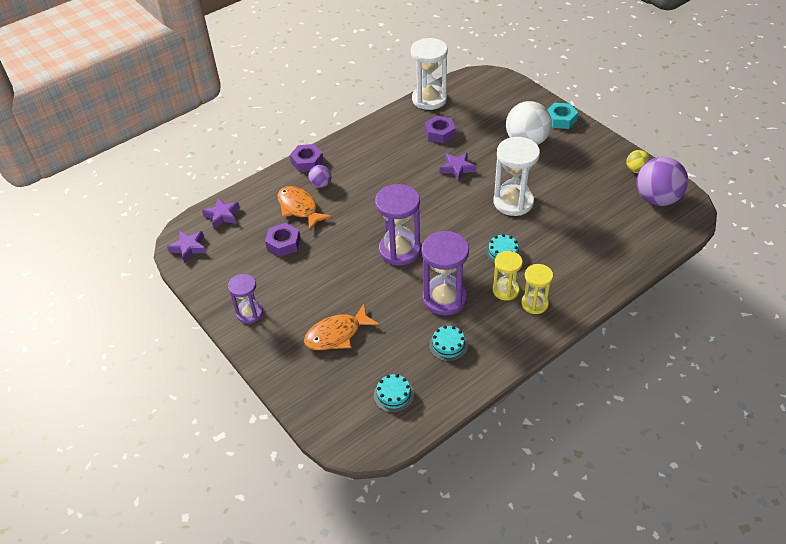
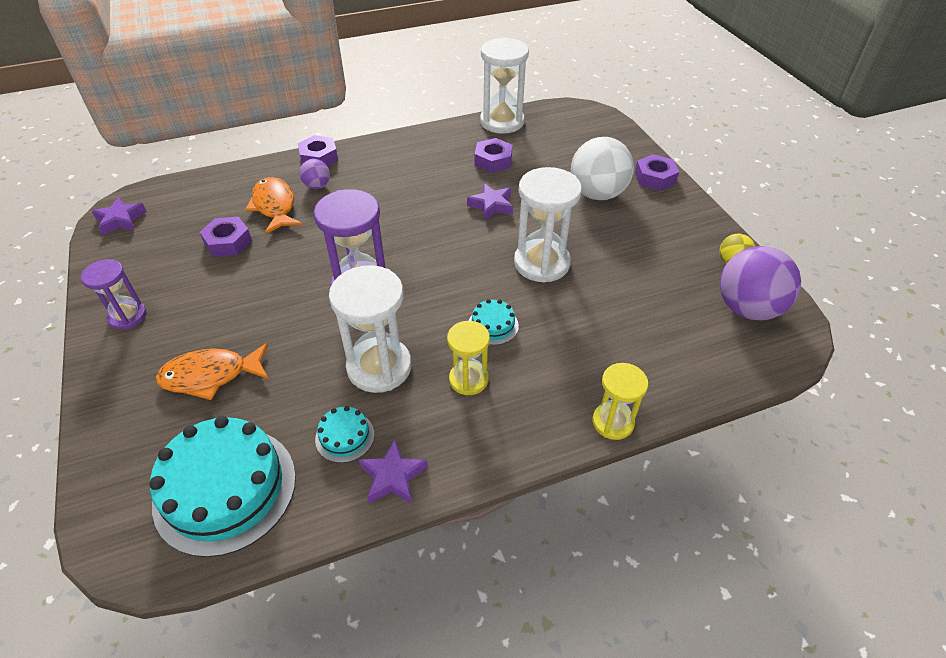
camera: 15 degrees right, 0 degrees up
(222, 215) = (184, 193): purple star -> purple star (393, 477)
(393, 395) = (225, 489): turquoise cake -> turquoise cake, size x2.22
(444, 298) = (379, 367): purple hourglass -> white hourglass
(534, 304) = (499, 411): yellow hourglass -> yellow hourglass (613, 422)
(560, 119) = (655, 178): turquoise nut -> purple nut

